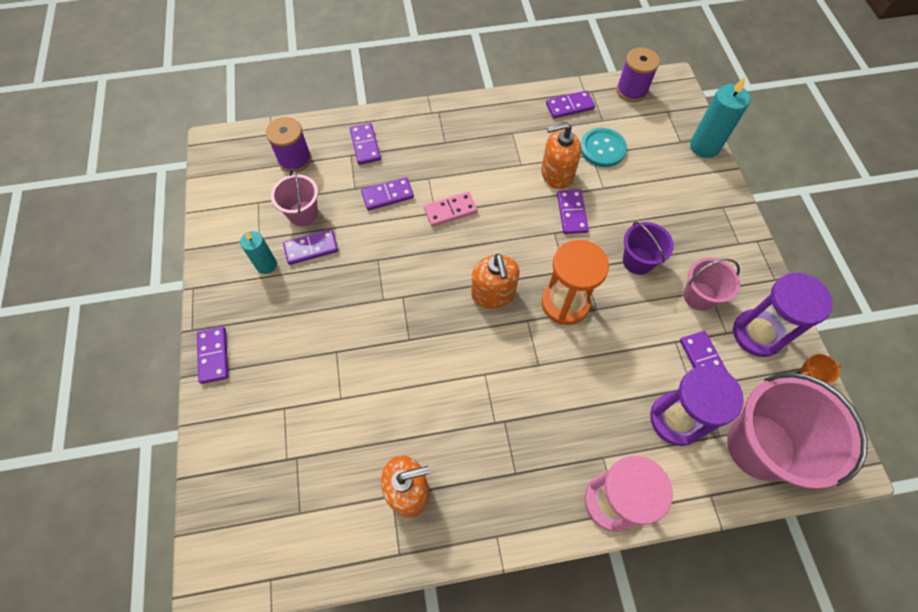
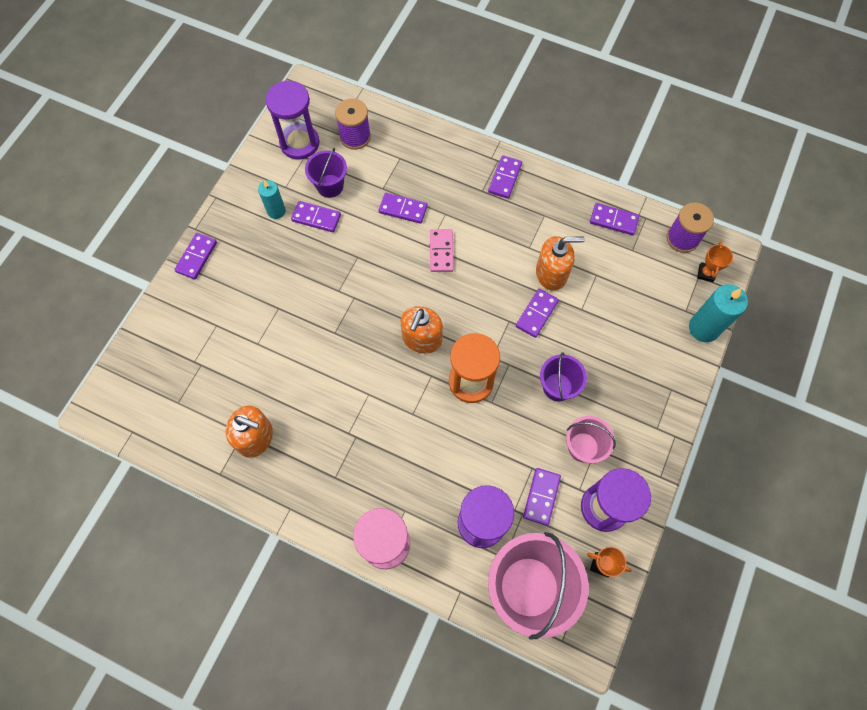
camera: 35 degrees right, 5 degrees up
(244, 193) = (299, 143): none -> purple hourglass
(303, 213) = (330, 186): pink bucket -> purple bucket
(365, 145) = (417, 156): purple domino -> purple domino (504, 178)
(450, 210) = (441, 251): pink domino -> pink domino turned 75 degrees clockwise
(556, 174) = (551, 274): orange soap dispenser -> orange soap dispenser turned 150 degrees clockwise
(602, 148) = (610, 275): turquoise button -> none
(670, 106) = (706, 273): none -> orange trophy

